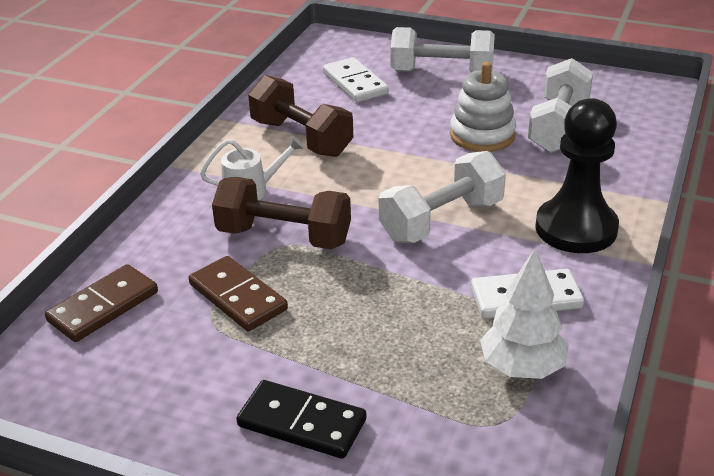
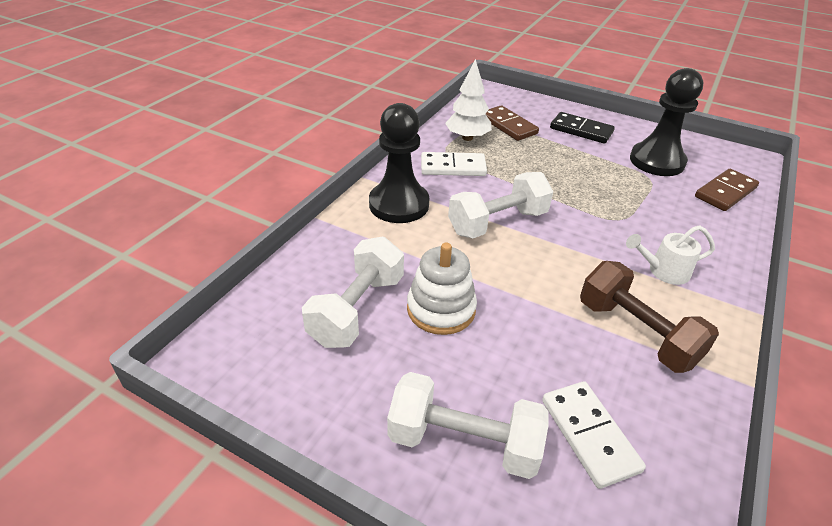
camera: 175 degrees left, 5 degrees up
(182, 357) = (657, 161): none -> black pawn
(238, 297) = (638, 188): brown domino -> brown domino (508, 126)
(284, 236) = (620, 225): brown dumbbell -> none

